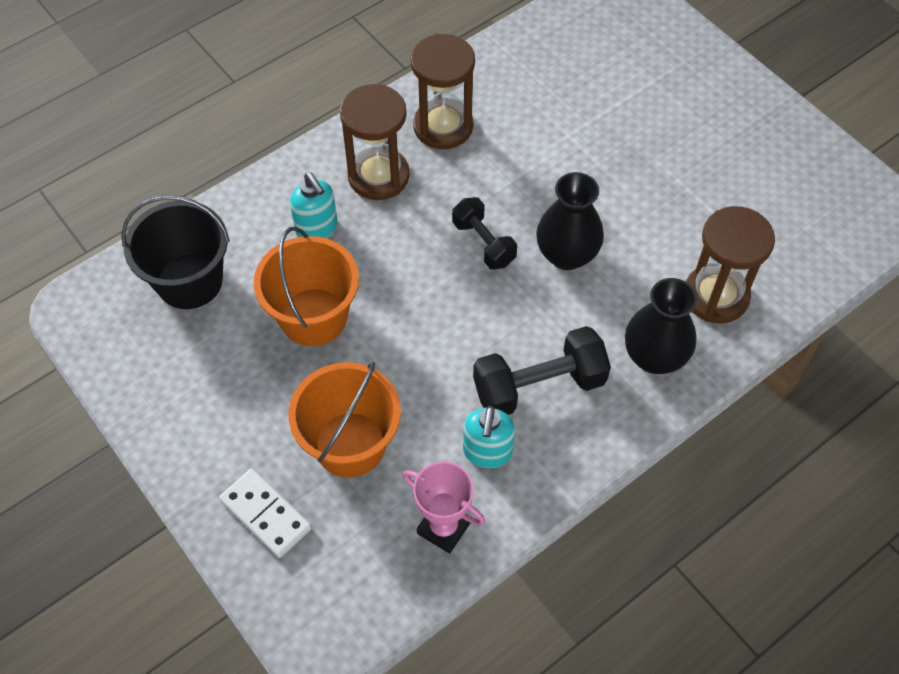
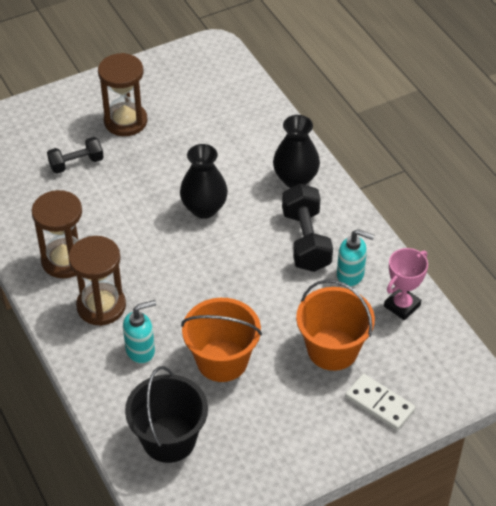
camera: 80 degrees left, 10 degrees down
(265, 514) = (379, 404): white domino -> white domino turned 75 degrees clockwise
(483, 243) = (182, 252): black dumbbell -> black dumbbell (76, 163)
(716, 296) = (256, 140): brown hourglass -> brown hourglass (125, 121)

